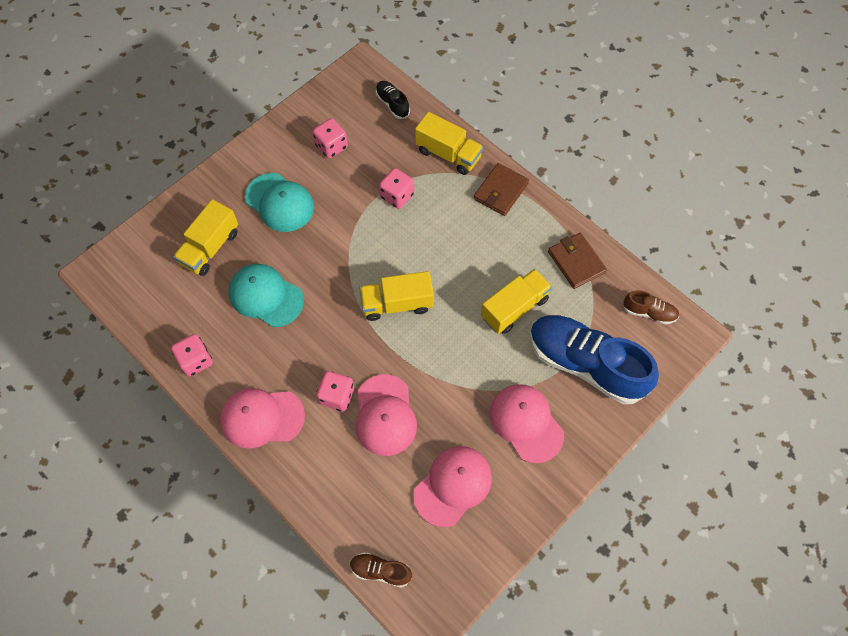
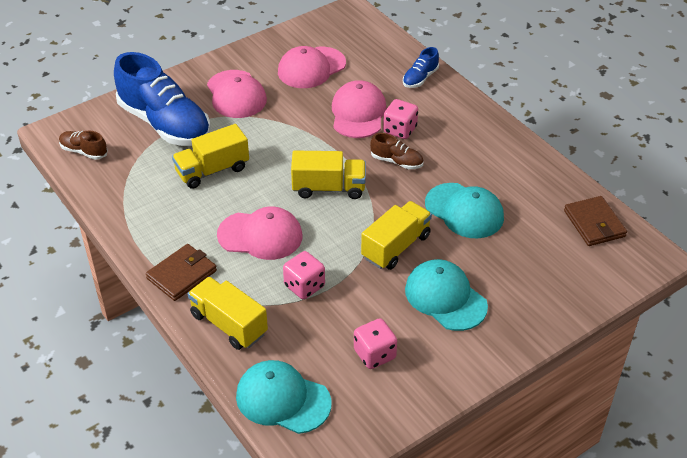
camera: 170 degrees left, 20 degrees down
(196, 360) = (534, 170): pink dice -> none
(210, 248) = (526, 262): yellow truck -> yellow truck (396, 247)
(262, 418) = (470, 124): pink cap -> pink cap (260, 235)
(322, 488) = (420, 78): none -> blue shoe
(380, 571) = (379, 34): brown shoe -> brown shoe (396, 161)
(392, 104) = (282, 399): black shoe -> turquoise cap
(576, 262) = (132, 199): brown wallet -> brown wallet (594, 223)

